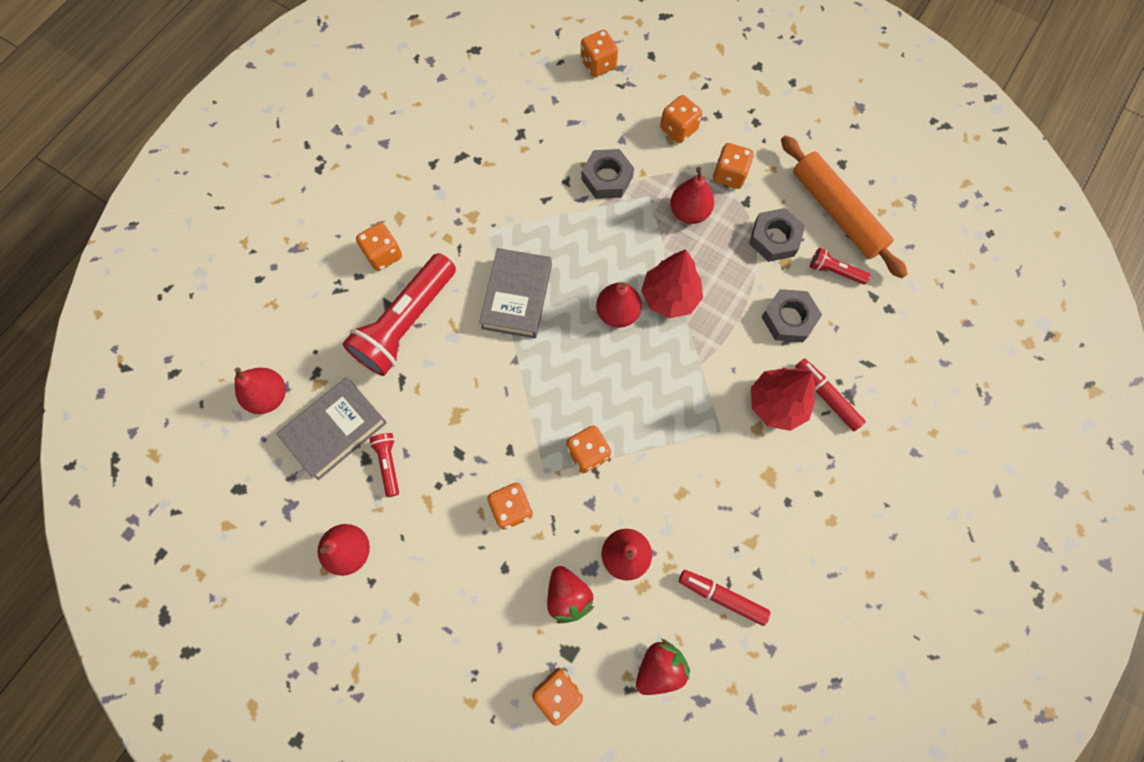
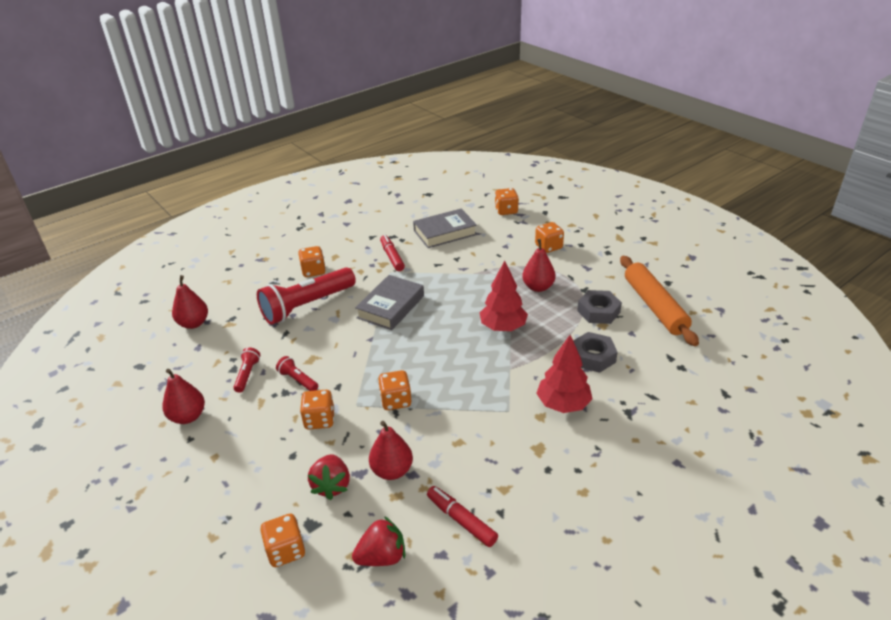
camera: 20 degrees right, 35 degrees down
(335, 430) = (224, 349): grey book -> grey book (445, 233)
(607, 178) = (486, 261): grey nut -> none
(617, 313) = (459, 328): red pear -> none
(729, 175) = (577, 274): orange dice -> none
(826, 396) = (608, 409): red marker -> red marker (392, 257)
(834, 271) = (641, 337): red flashlight -> red flashlight (298, 380)

